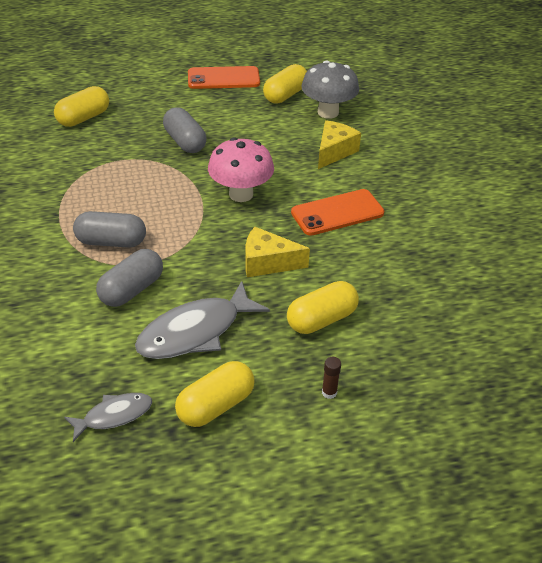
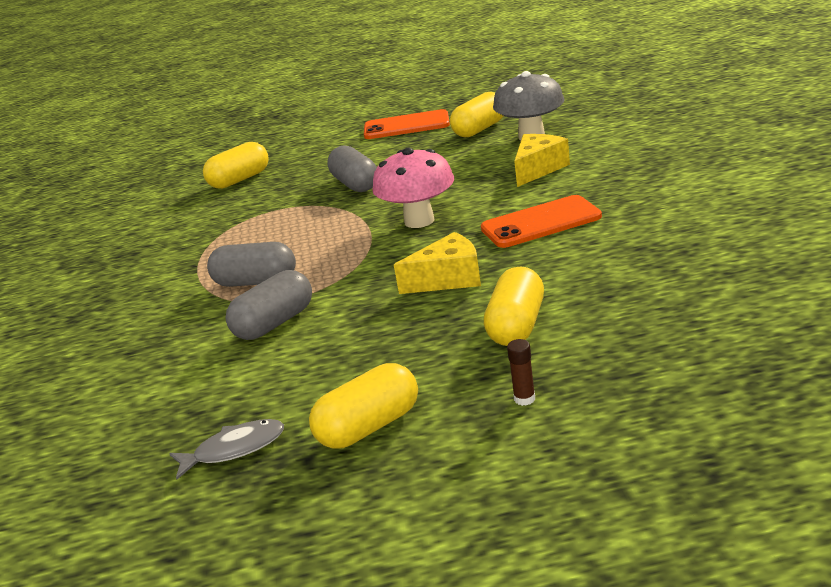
camera: 10 degrees right, 15 degrees down
(195, 331) = (350, 355): grey fish -> none
(268, 262) = (448, 279): yellow cheese -> yellow cheese turned 150 degrees clockwise
(321, 319) = (517, 326): yellow capsule -> yellow capsule turned 45 degrees counterclockwise

